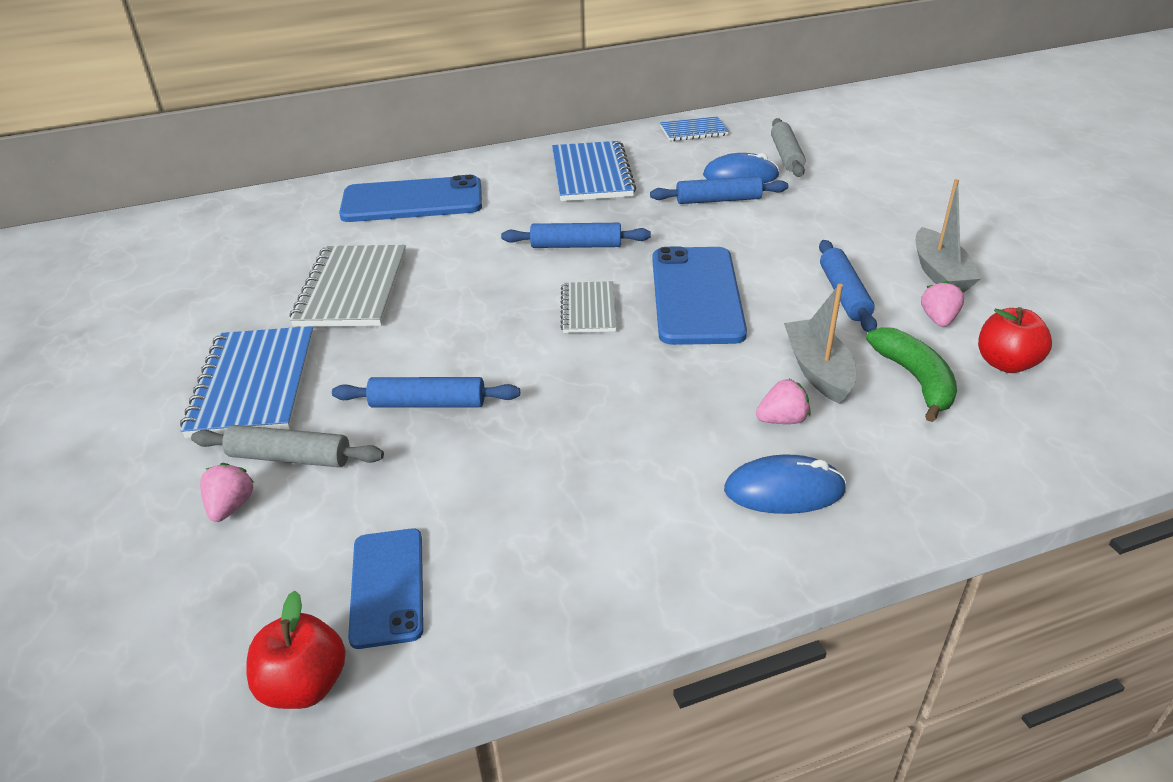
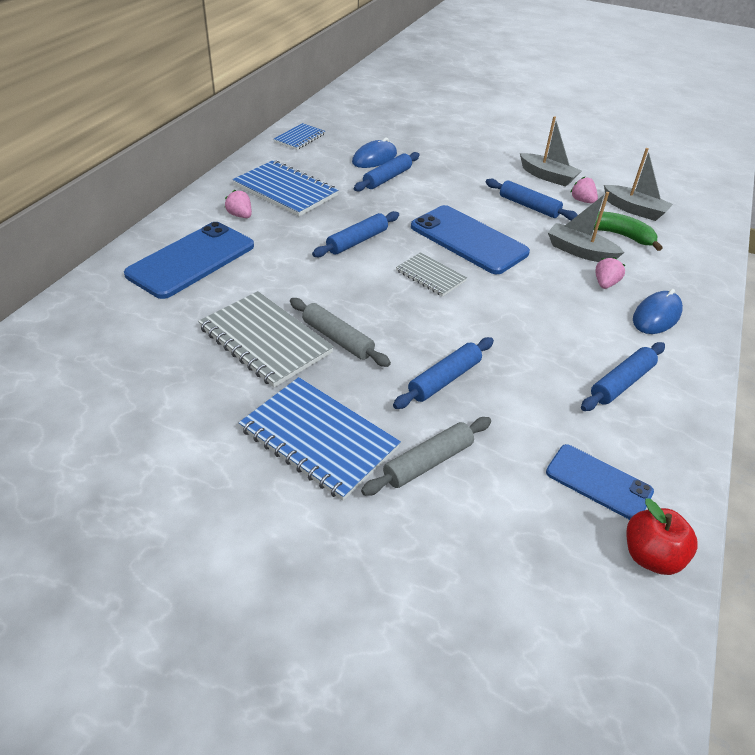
camera: 50 degrees left, 5 degrees up
(231, 507) = (449, 513): pink strawberry -> pink strawberry (240, 215)
(594, 523) = (621, 383): none -> blue rolling pin
(786, 155) = (378, 136): grey rolling pin -> grey rolling pin (338, 339)
(1006, 363) = (634, 210): red apple -> grey boat

